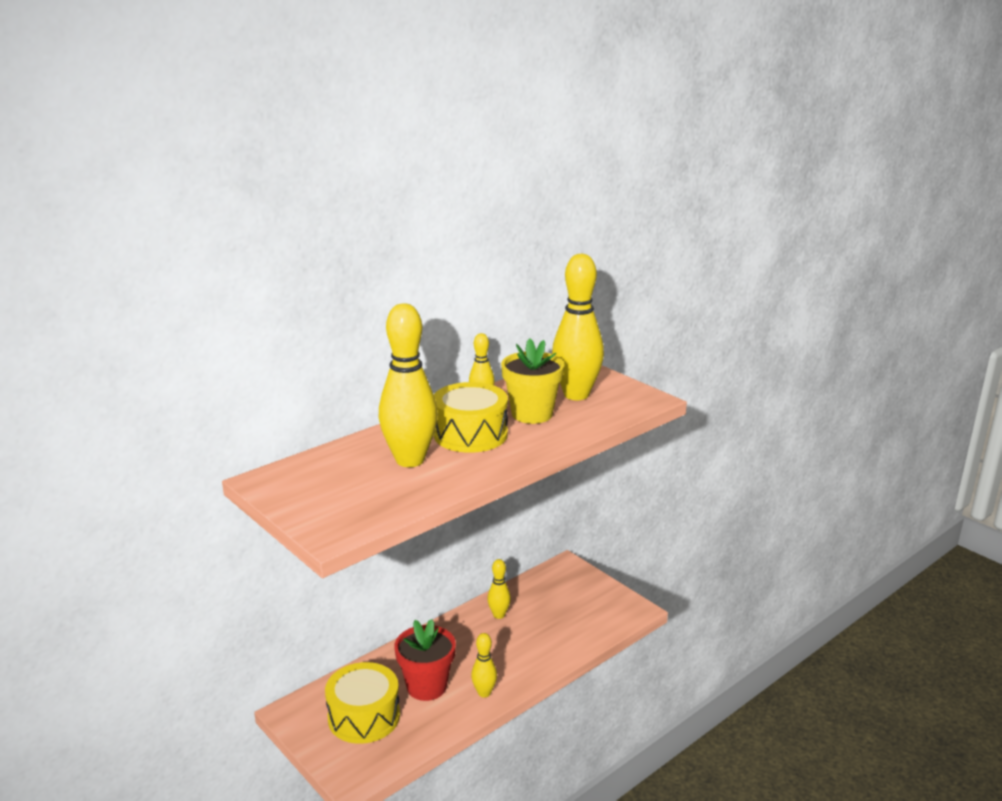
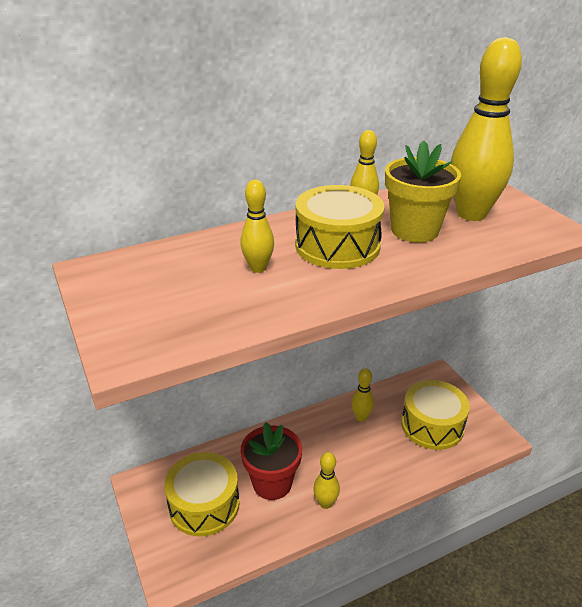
camera: 15 degrees right, 10 degrees up
(410, 460) = (258, 268): yellow bowling pin -> yellow bowling pin, size x0.50
(570, 610) = (432, 425): none -> yellow drum

